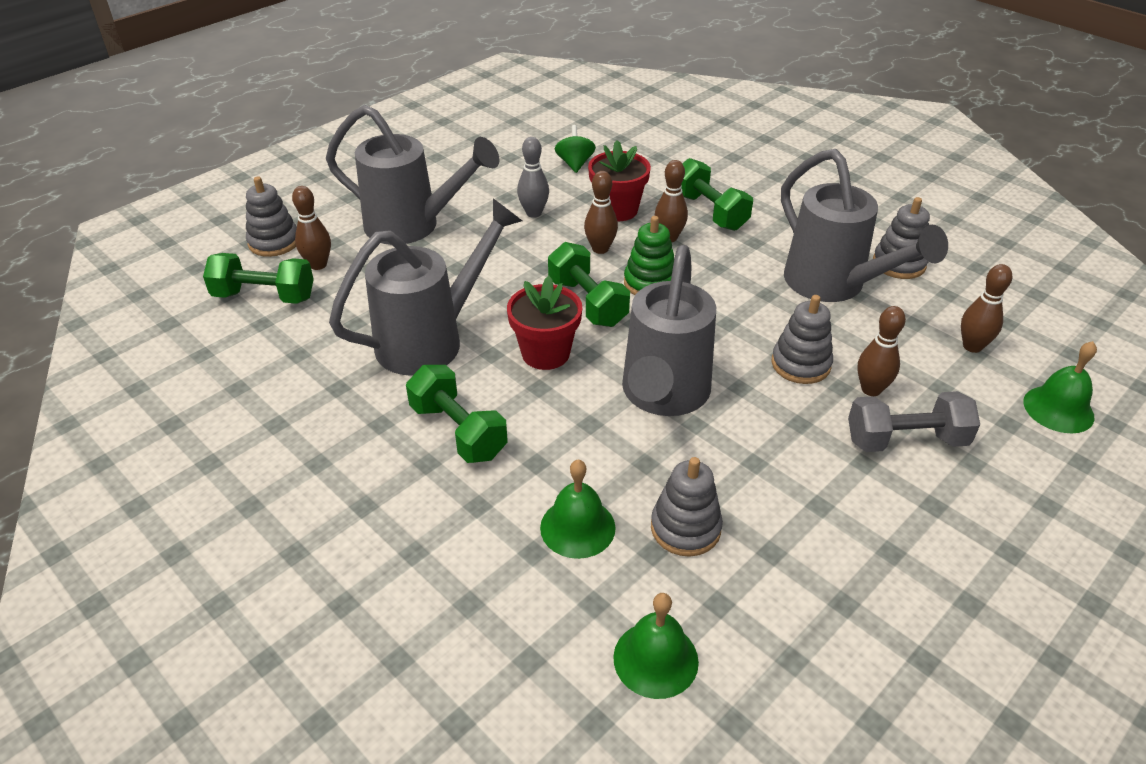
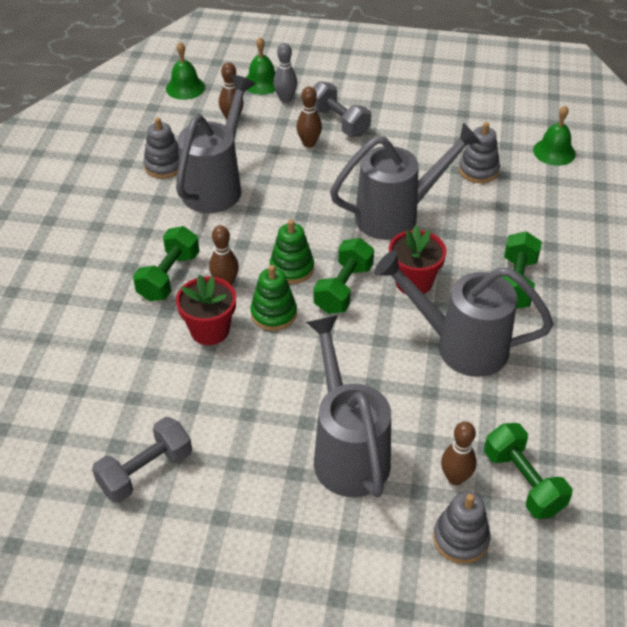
camera: 125 degrees left, 5 degrees up
(511, 142) = (146, 471): none -> grey dumbbell
(533, 213) = (258, 380): grey bowling pin -> grey bowling pin (285, 99)
(575, 164) = (153, 397): green spinning top -> none
(577, 527) = (520, 204): green bell -> green bell (185, 88)
(600, 249) = (273, 313): brown bowling pin -> green stacking toy
(800, 364) = (312, 174): grey stacking toy -> none

